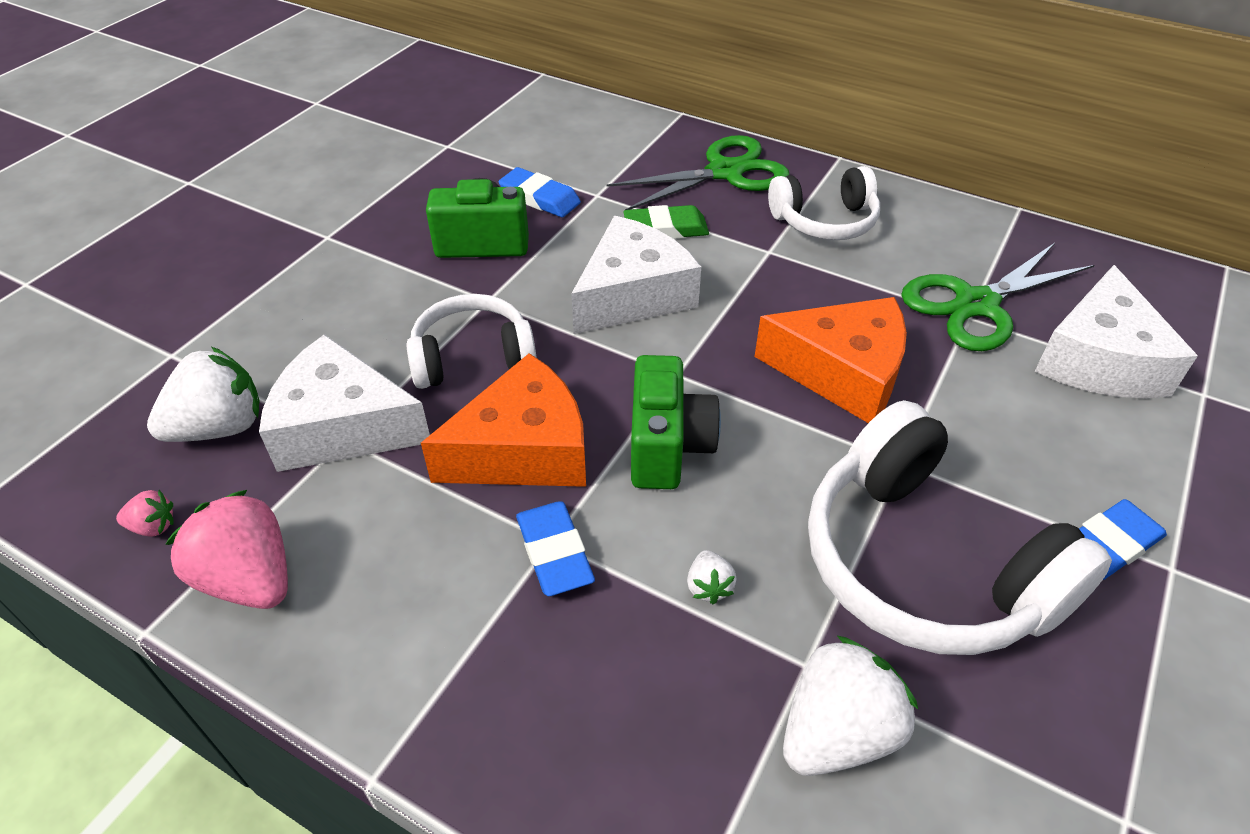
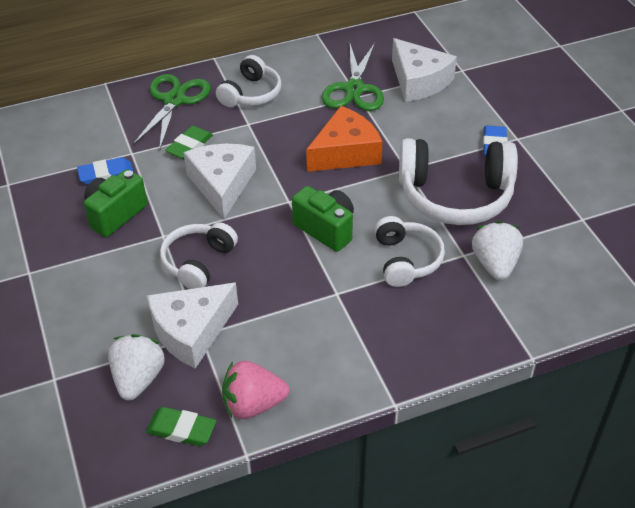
camera: 50 degrees left, 0 degrees up
(153, 526) = (181, 429): pink strawberry -> green eraser
(523, 449) = (277, 275): orange cheese -> none
(554, 552) = (344, 295): blue eraser -> none
(708, 587) = (406, 260): white strawberry -> white headphones

